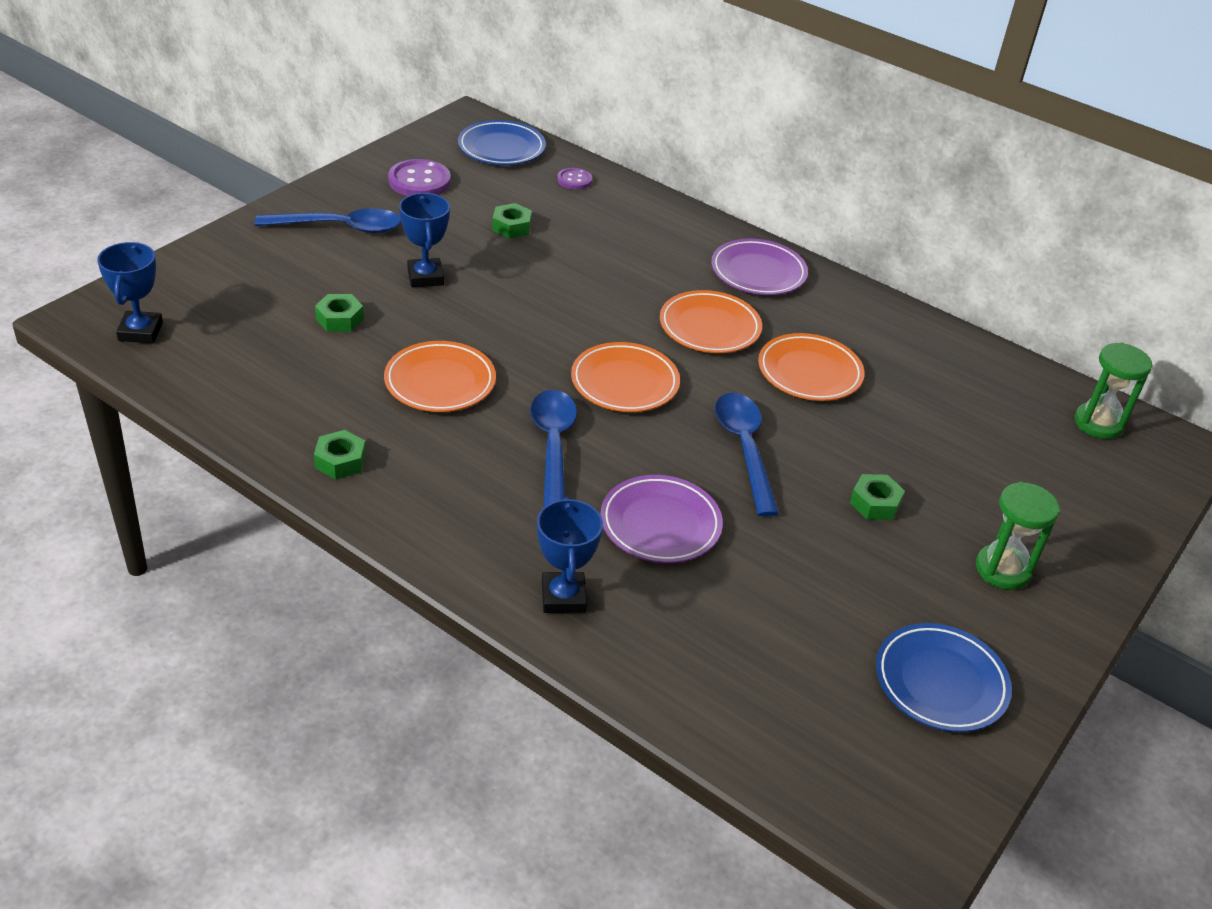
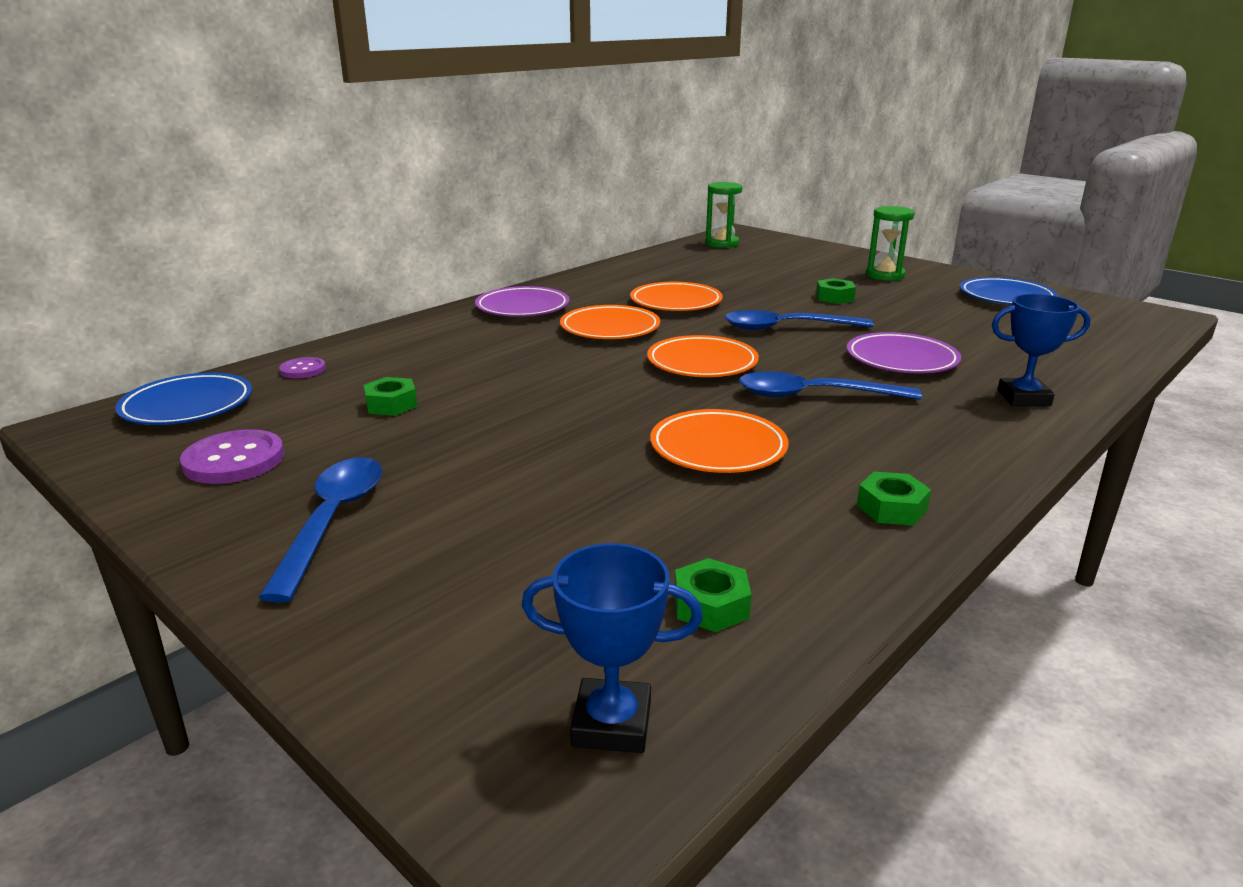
camera: 80 degrees left, 15 degrees down
(339, 319) = (584, 515): green nut -> green nut (711, 605)
(425, 277) = (490, 456): blue trophy -> none

